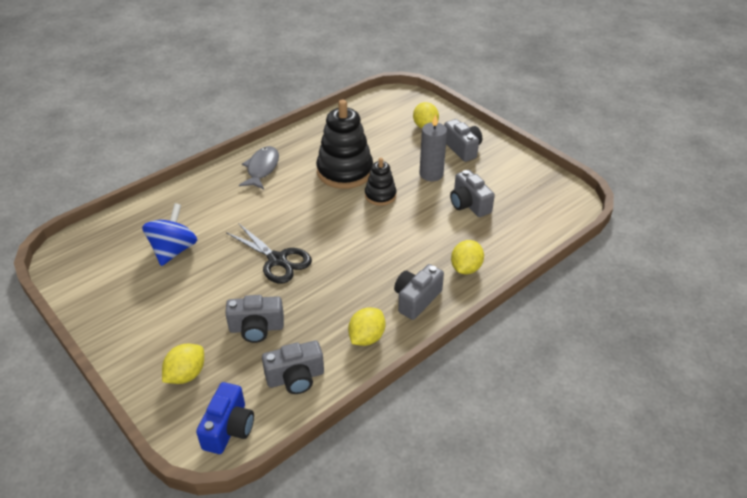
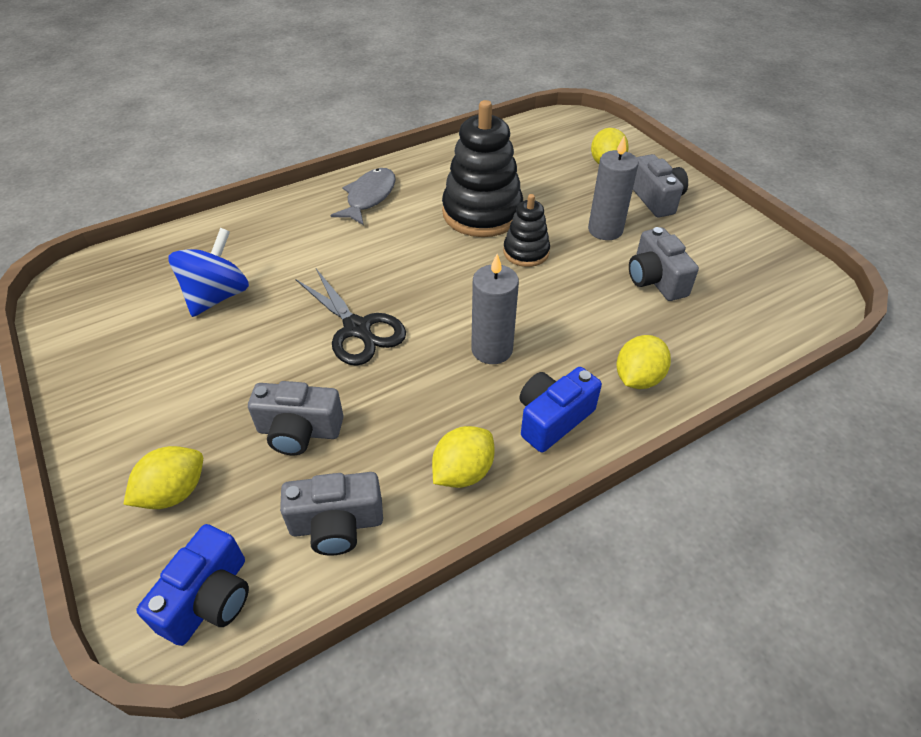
camera: 10 degrees right, 5 degrees up
(370, 262) = (492, 349): none -> grey candle
(416, 299) = (552, 419): grey camera -> blue camera

